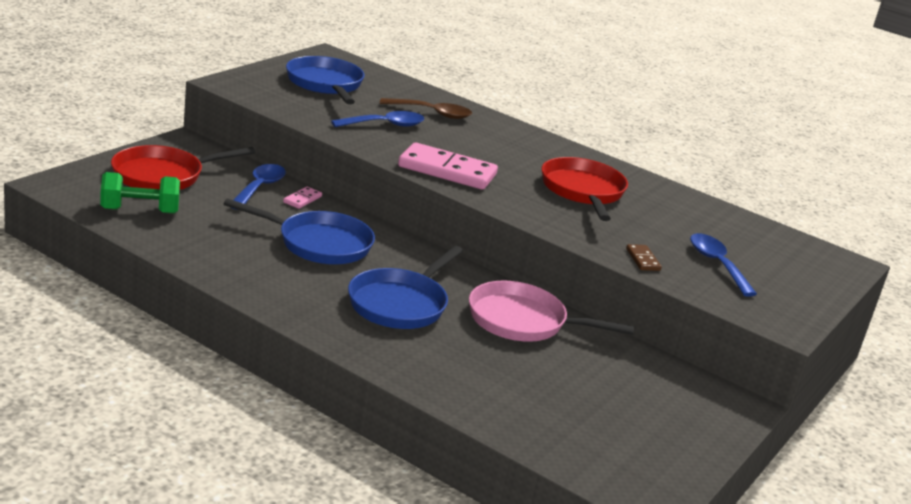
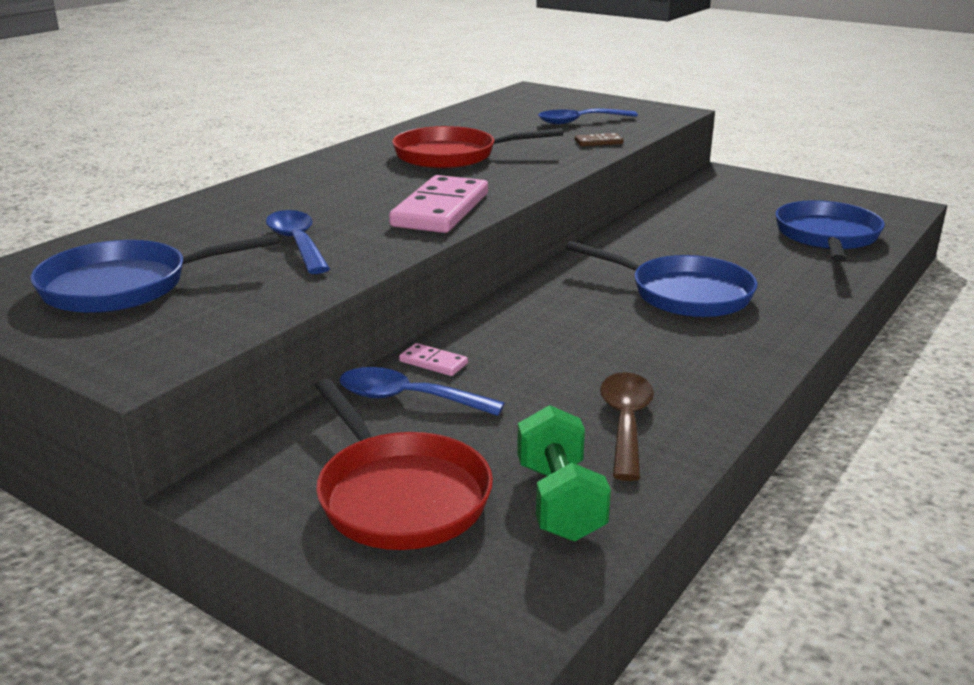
camera: 85 degrees left, 0 degrees up
(319, 244) = (568, 345): blue pan -> blue pan (827, 237)
(432, 113) = (236, 217): brown spoon -> brown spoon (625, 422)
(523, 321) = (663, 239): pink pan -> none

